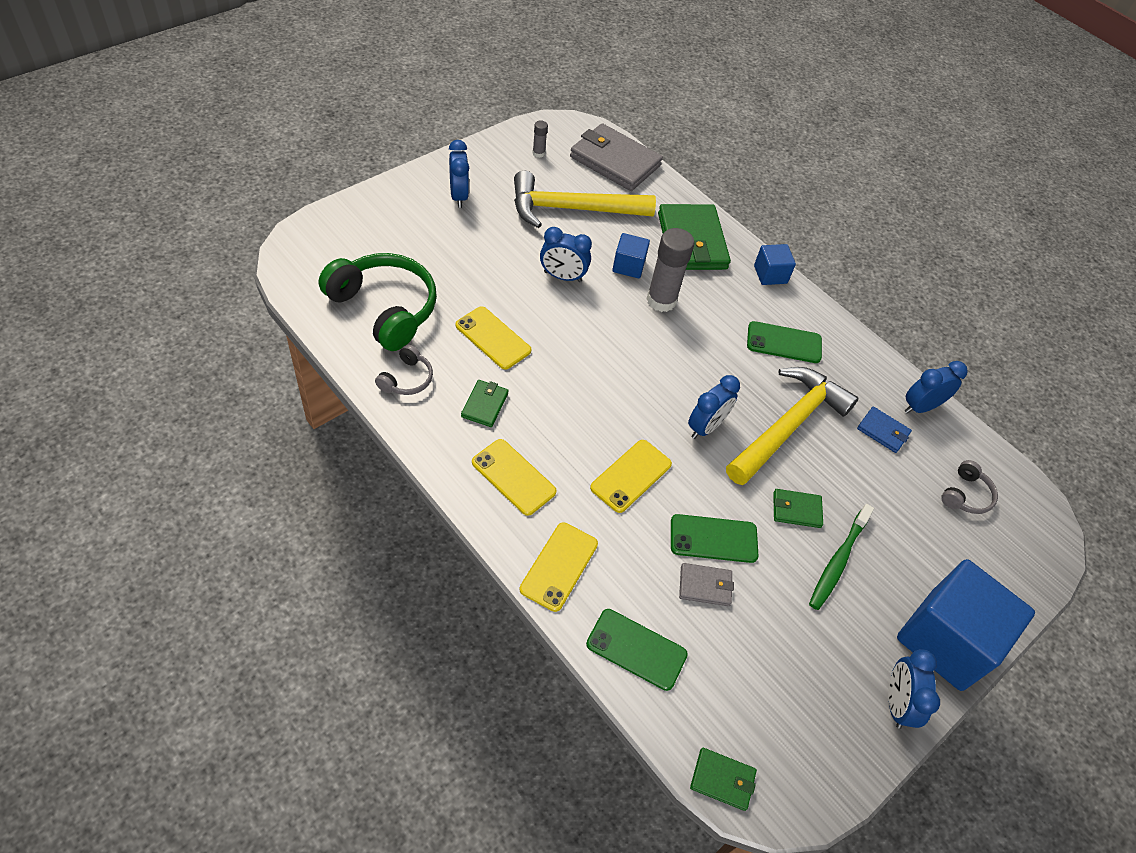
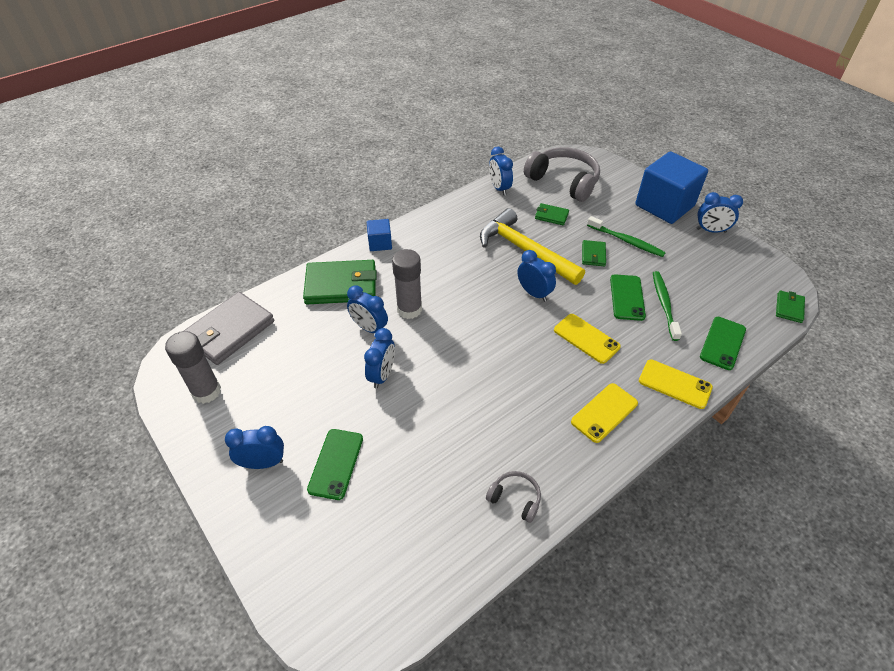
camera: 80 degrees left, 5 degrees down
(385, 308) = (426, 525): green headphones -> none
(484, 405) = (535, 434): green wallet -> green wallet (551, 216)
(493, 338) = (459, 429): yellow phone -> none
(538, 153) = (206, 391): grey glue stick -> grey glue stick, size x2.15
(573, 209) = (293, 365): yellow hammer -> none
(628, 266) = (369, 328): blue cube -> blue clock
(705, 586) = (664, 305): grey wallet -> green toothbrush
(784, 343) = (449, 244): green phone -> green phone (336, 463)
(883, 431) = (522, 207): blue wallet -> none
(965, 495) = (564, 181): grey headphones -> grey headphones, size x2.11

